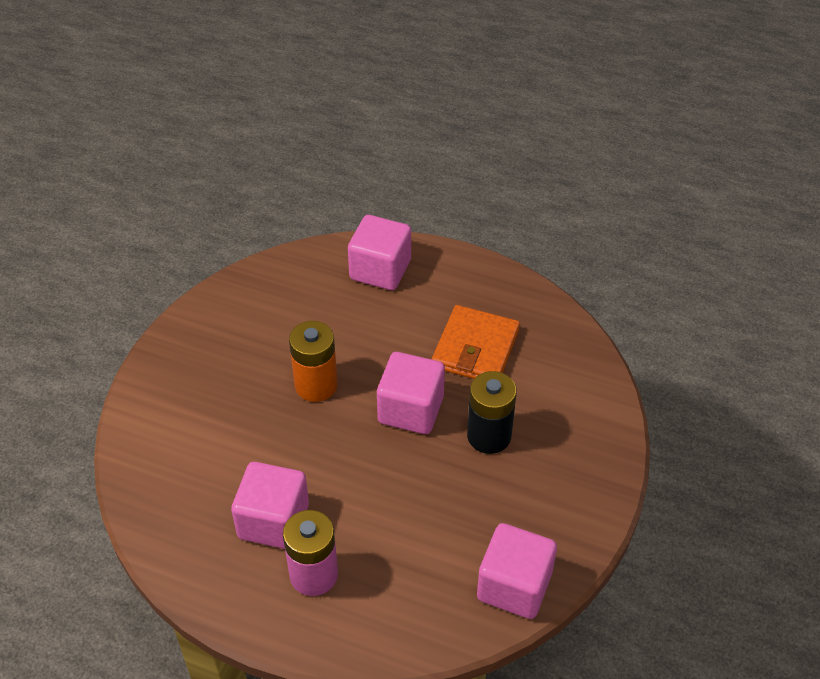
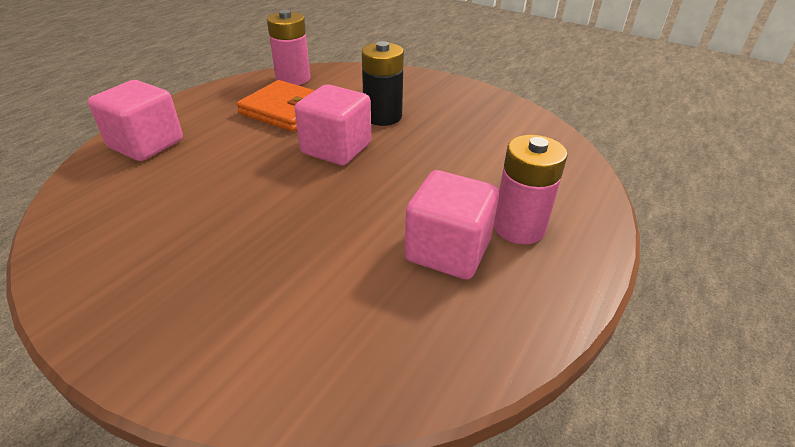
camera: 80 degrees left, 10 degrees down
(316, 385) = (272, 201): orange battery -> none
(514, 586) = (529, 125): pink cube -> none
(553, 332) = (293, 79): none -> pink battery

